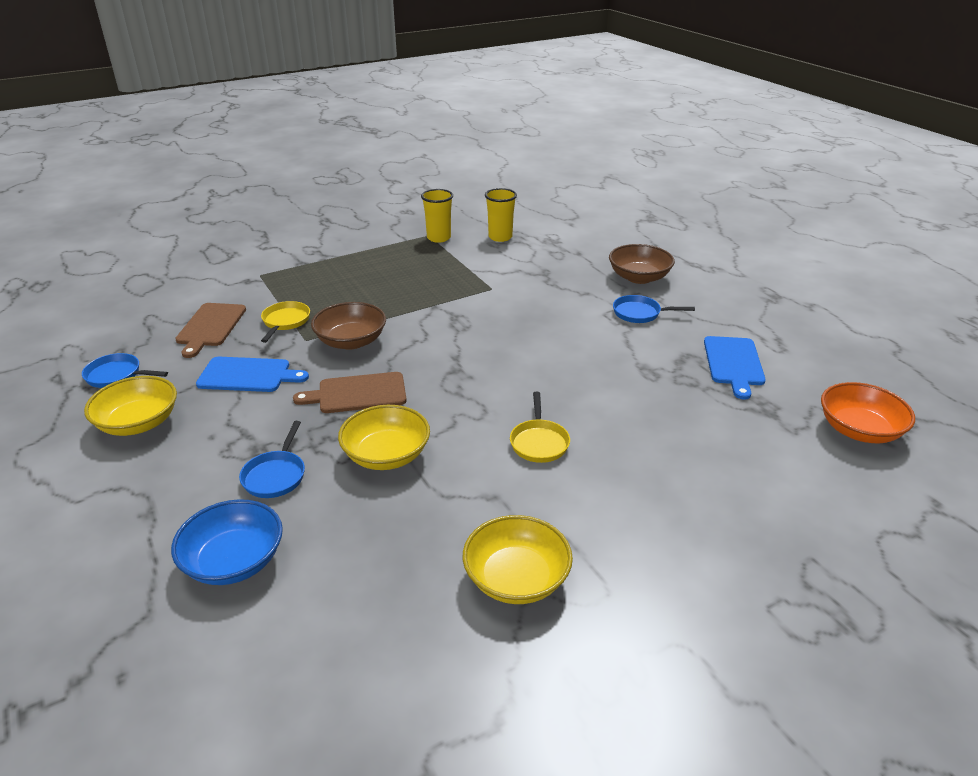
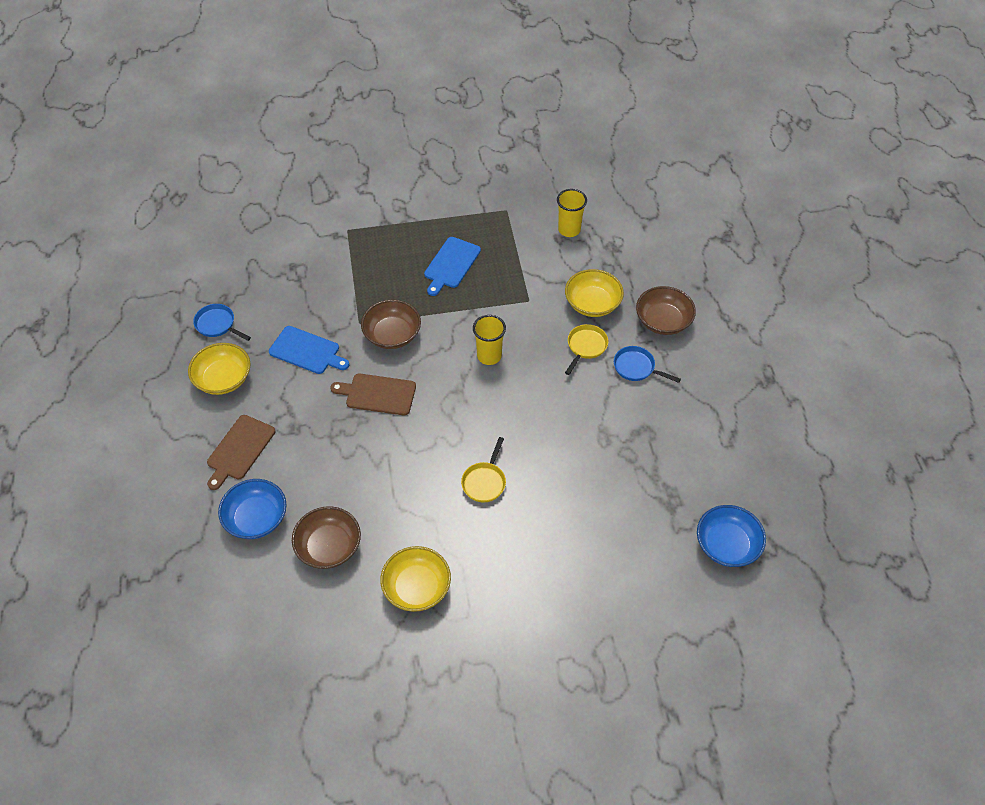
camera: 20 degrees right, 20 degrees up
(210, 327) = (293, 287): brown cutting board -> brown cutting board (239, 450)
(275, 475) = (299, 456): blue pan -> none
(285, 322) = (350, 297): yellow pan -> yellow pan (586, 347)
(361, 566) = (329, 547): none -> brown bowl
(386, 455) = (376, 461): yellow bowl -> yellow bowl (592, 303)
(438, 238) = (514, 216): yellow cup -> yellow cup (489, 356)
(733, 363) = (677, 448): blue cutting board -> blue cutting board (451, 264)
(859, 430) = (727, 545): orange bowl -> blue bowl

